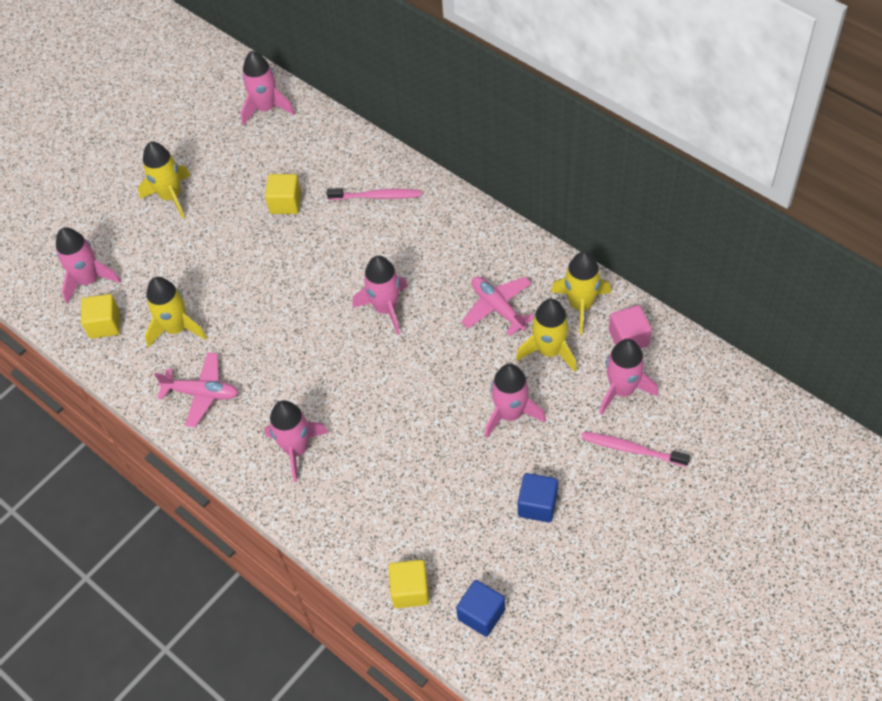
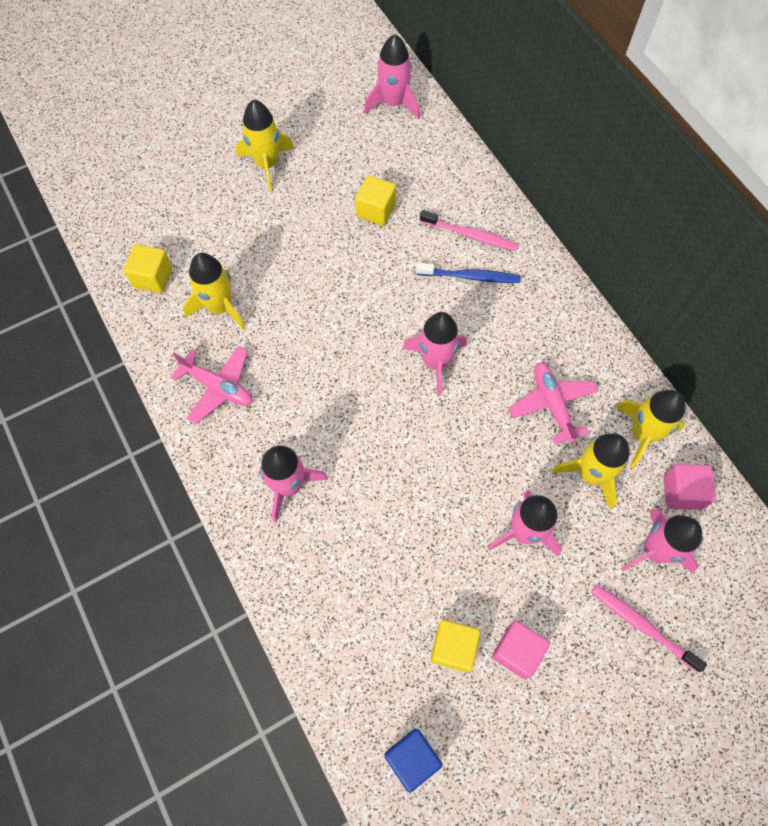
camera: 15 degrees right, 10 degrees up
(89, 280) = (156, 225): pink rocket -> none
(389, 230) = (469, 276): none -> blue toothbrush
(410, 590) = (346, 697): yellow cube -> yellow cube (453, 647)
(537, 505) = (517, 651): blue cube -> pink cube

